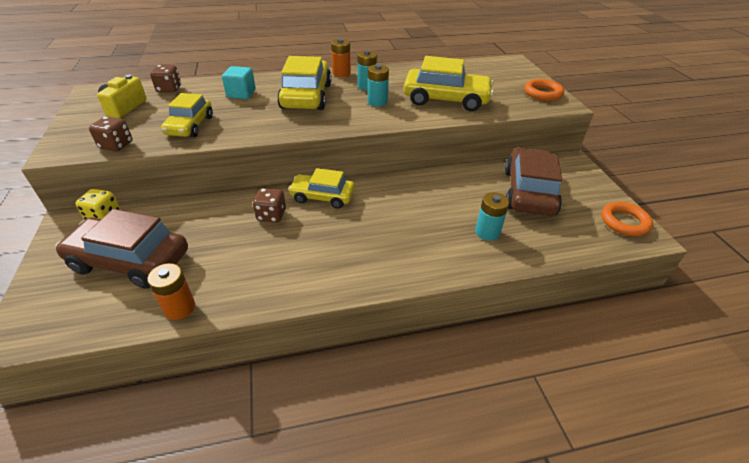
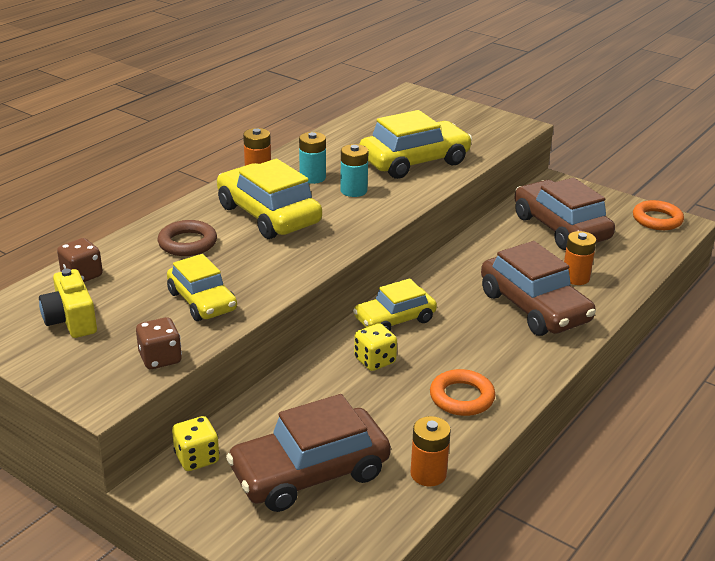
camera: 40 degrees left, 10 degrees down
(241, 94) = (187, 243): turquoise cube -> brown ring
(271, 215) = (375, 361): brown dice -> yellow dice
(424, 237) = (534, 307): none -> brown car
(487, 232) = (575, 278): turquoise battery -> orange battery
(542, 93) = (488, 121): orange ring -> orange ring (462, 397)

